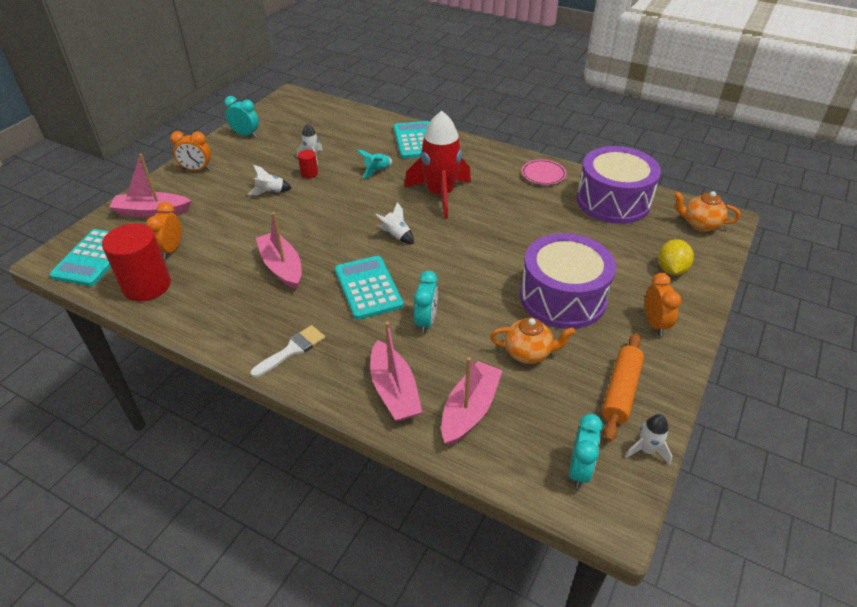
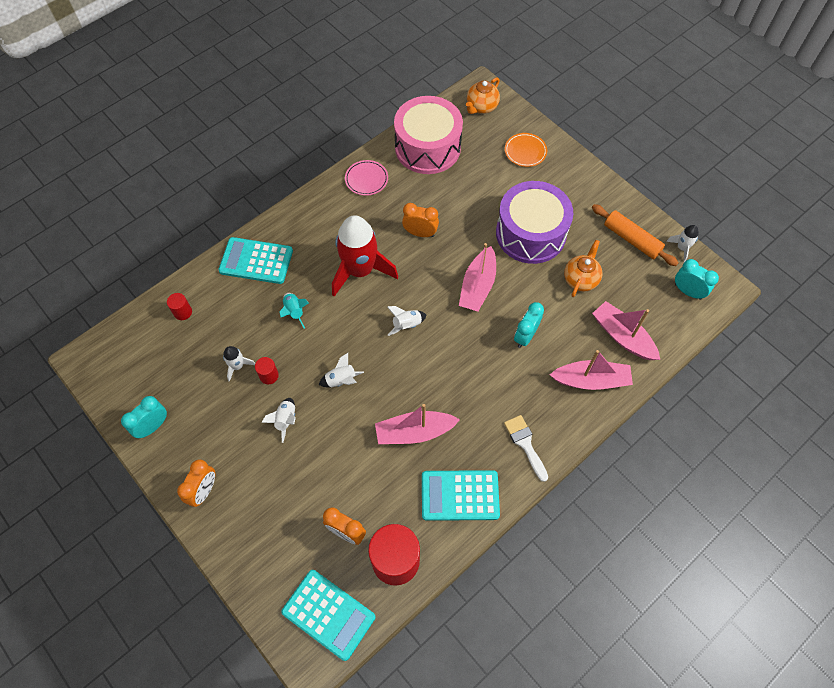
camera: 70 degrees left, 20 degrees up
(152, 212) = (268, 547): pink boat -> pink boat (477, 286)
(320, 211) = (341, 380): none -> white rocket
(349, 121) = (183, 312): none -> red cylinder
(368, 288) = (469, 367): turquoise calculator -> turquoise calculator (460, 495)
(426, 321) = (525, 336): turquoise clock -> turquoise clock turned 90 degrees counterclockwise
(613, 201) = (427, 147): purple drum -> pink drum
(654, 324) = (577, 190): orange clock -> orange clock (420, 233)
(671, 269) = (525, 151): yellow lemon -> orange plate

